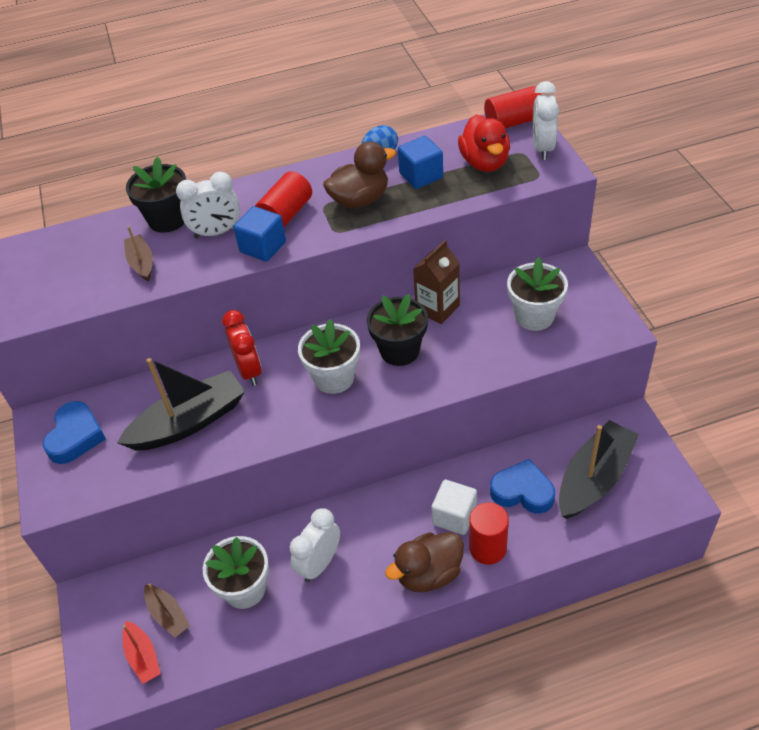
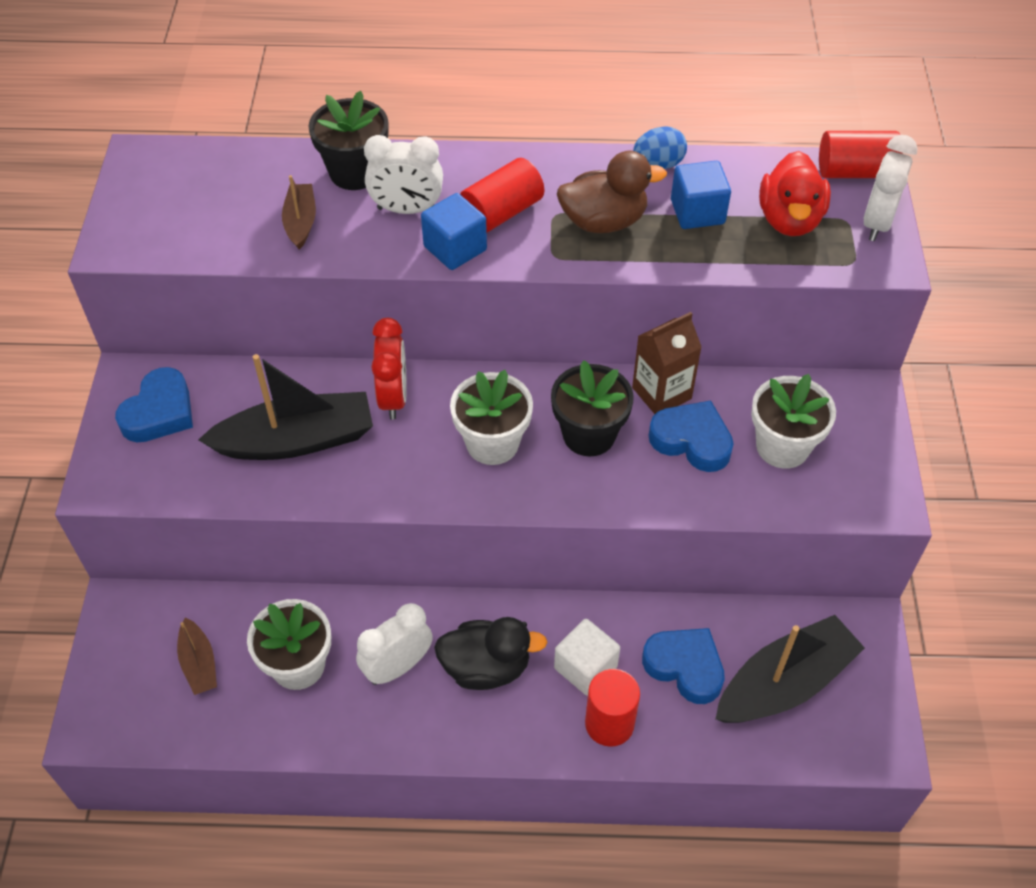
camera: 15 degrees right, 5 degrees up
(143, 657) = (152, 703): red boat -> none
(384, 541) = (486, 667): none -> black duck
(429, 574) = (523, 729): brown duck -> none
(472, 332) = (692, 440): none -> blue heart

